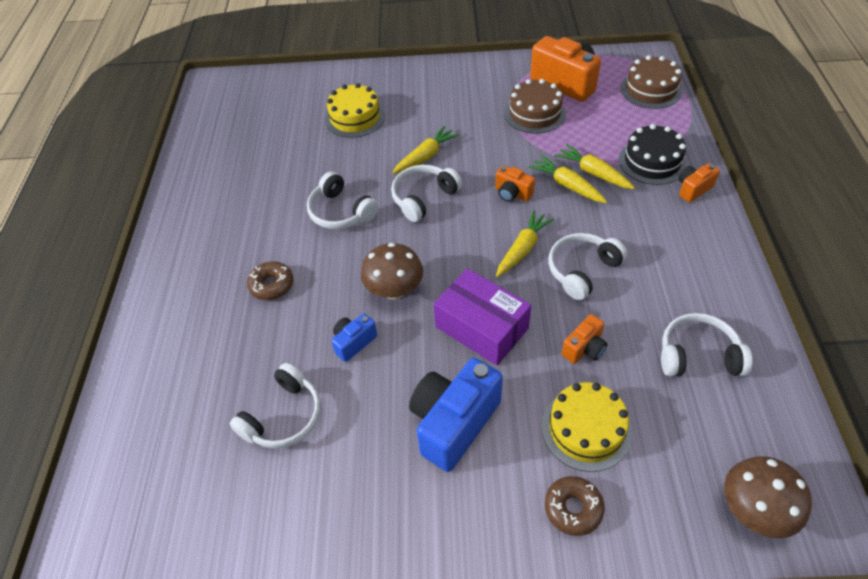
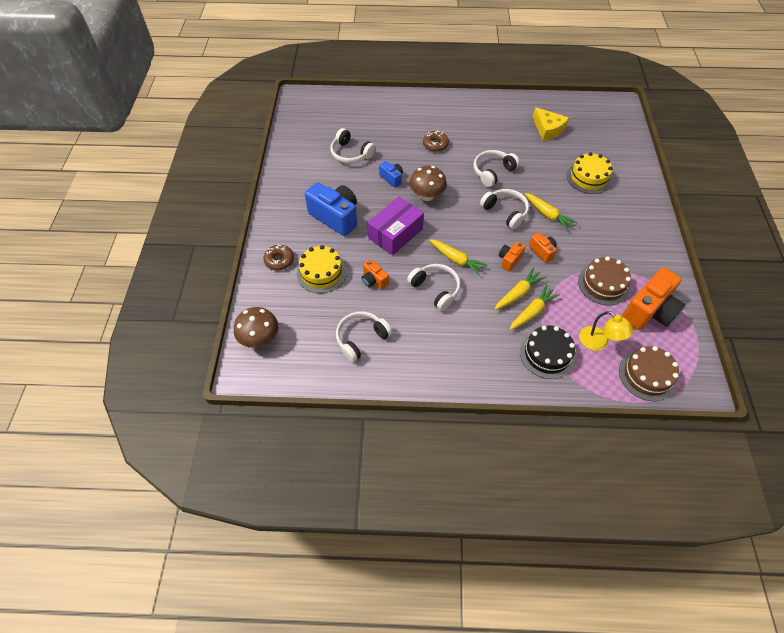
camera: 90 degrees right, 5 degrees up
(252, 153) = (548, 129): none -> yellow cheese
(620, 121) = (598, 342): none -> yellow lamp
(693, 189) = (514, 375): orange camera -> orange camera (542, 251)
(698, 355) = (361, 338): white headphones -> white headphones turned 135 degrees counterclockwise

